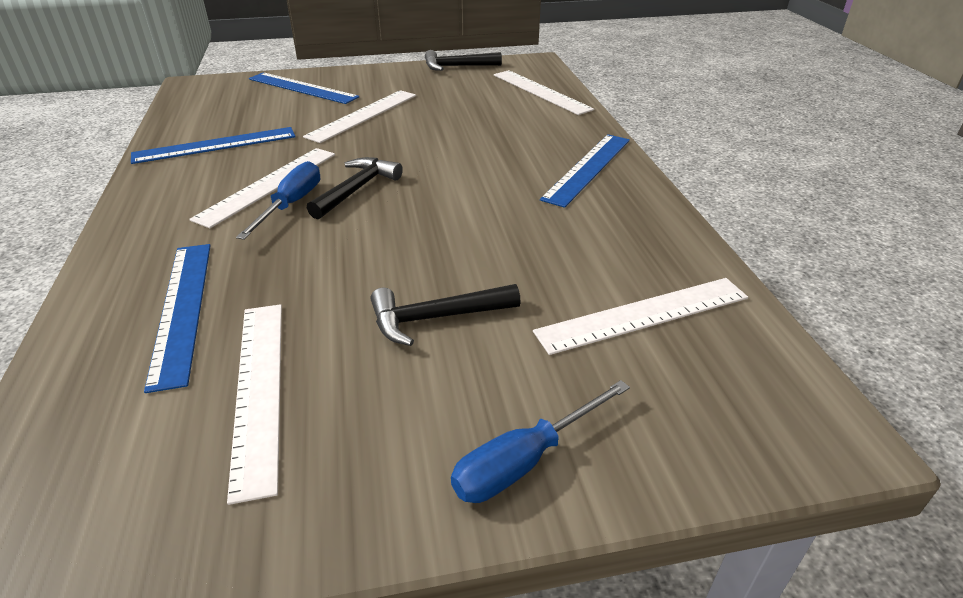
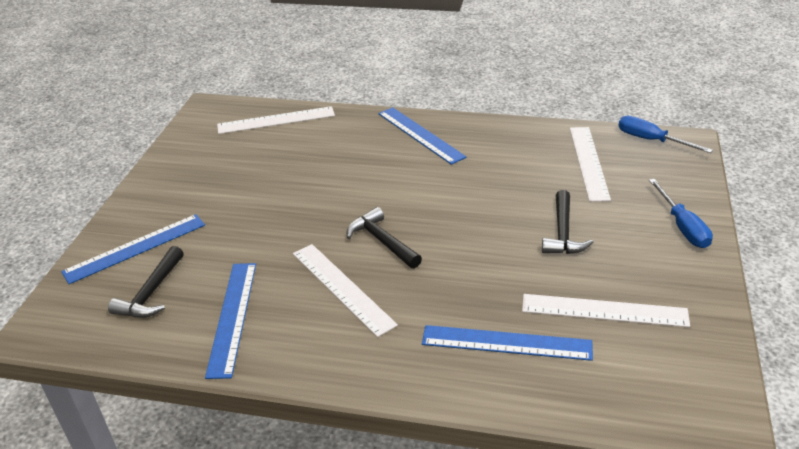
camera: 65 degrees left, 0 degrees up
(291, 204) = (385, 278): blue screwdriver -> blue screwdriver (651, 140)
(363, 115) = (241, 218): white ruler -> none
(457, 67) = (177, 148): black hammer -> black hammer (151, 293)

